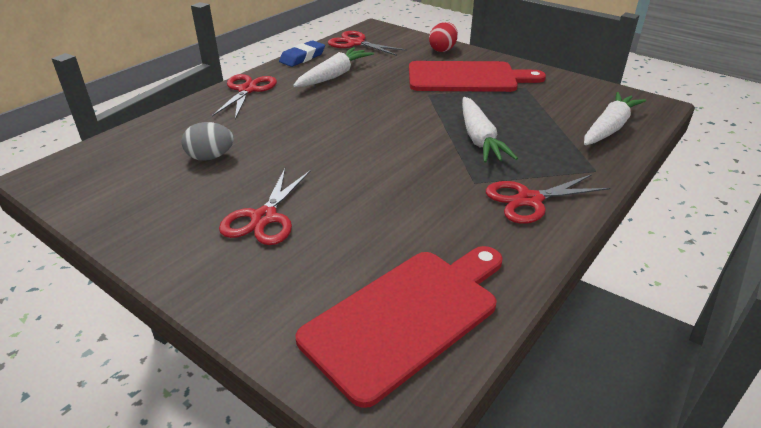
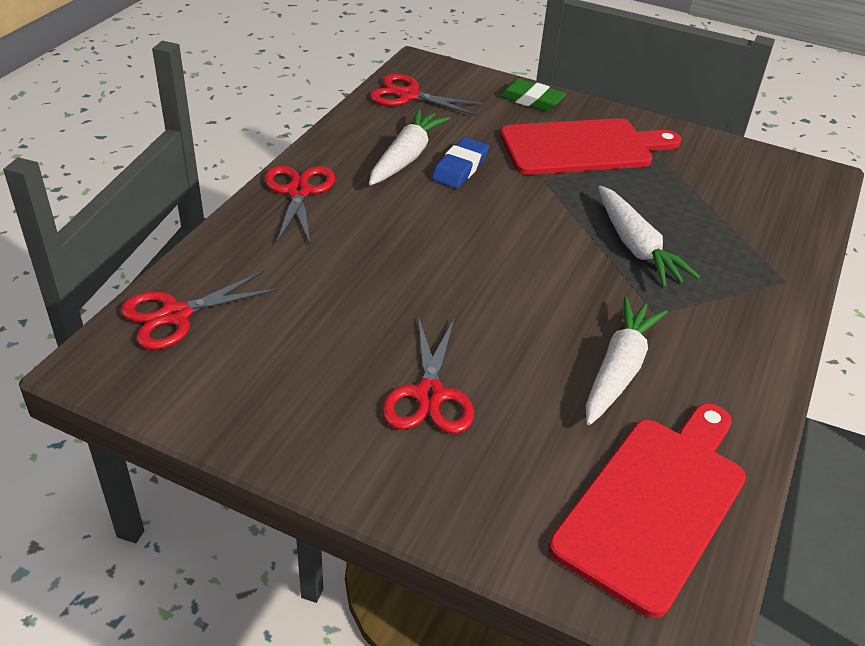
camera: 15 degrees left, 5 degrees up
(210, 157) = (310, 310): grey egg -> none
(302, 57) = (346, 126): blue eraser -> blue eraser (460, 168)
(442, 49) = (531, 100): red egg -> green eraser
(529, 200) = (727, 332): red scissors -> red scissors (175, 315)
(609, 128) = (780, 215): white carrot -> white carrot (619, 369)

